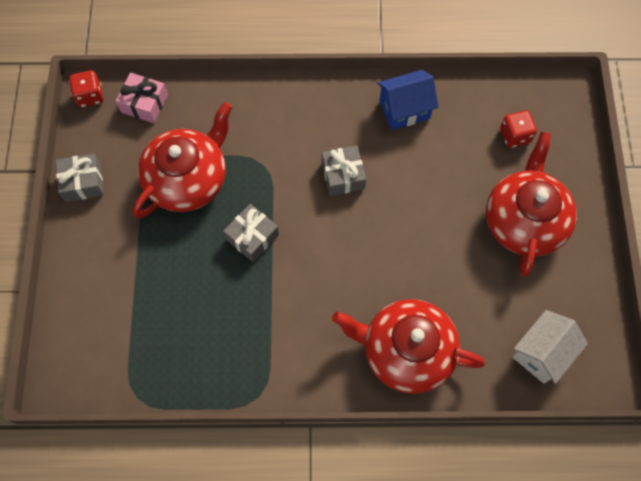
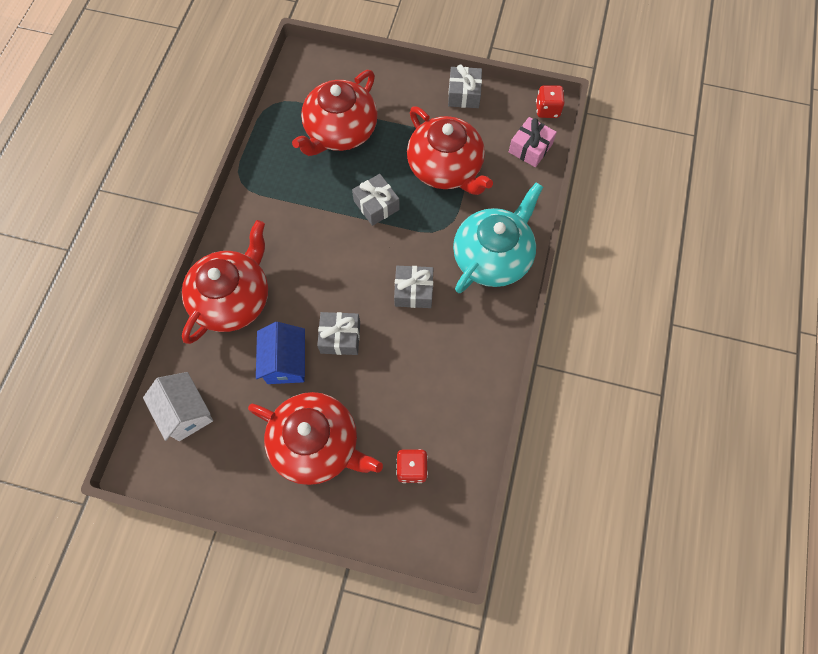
camera: 105 degrees right, 0 degrees up
(162, 303) = (340, 131): none -> red teapot
(283, 113) = (493, 256): none -> turquoise teapot
(404, 109) = (470, 367): blue house -> blue house (286, 362)
(413, 230) = (340, 337): none -> grey gift

